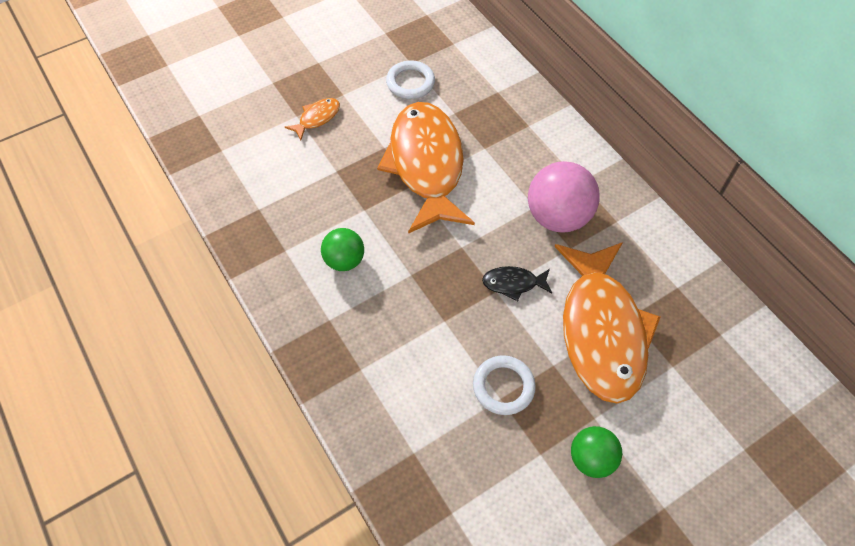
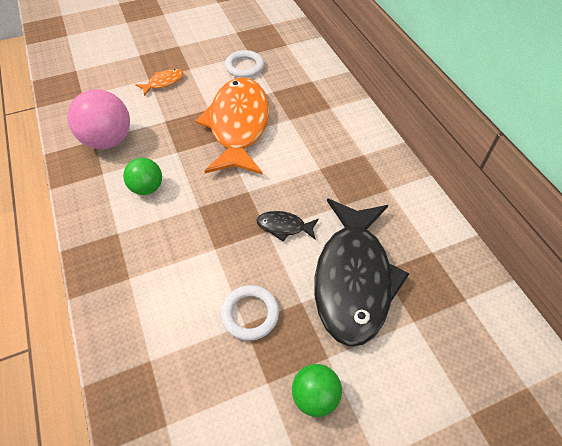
camera: 10 degrees right, 5 degrees down
(557, 216) = (337, 179): pink ball -> pink ball (108, 140)
(601, 330) = (353, 278): orange fish -> black fish

